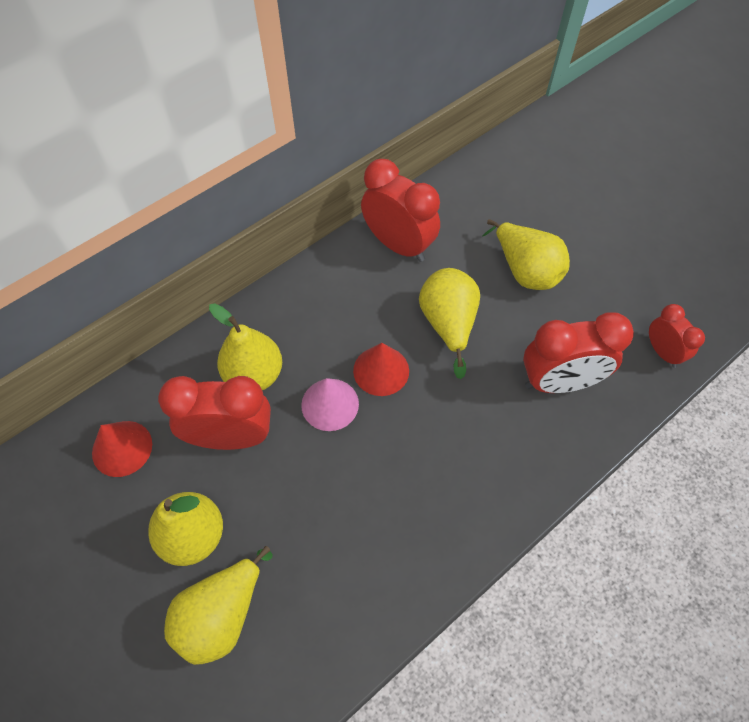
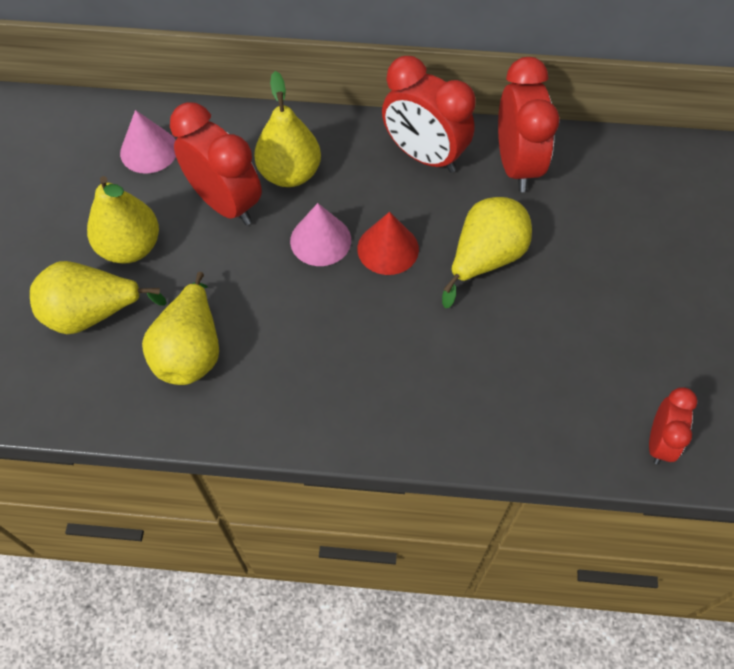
camera: 45 degrees right, 0 degrees up
(122, 448) = (149, 150): red cone -> pink cone
(525, 271) = (608, 272): yellow pear -> yellow pear (191, 351)
(559, 382) = (528, 382): red clock -> red clock (424, 156)

